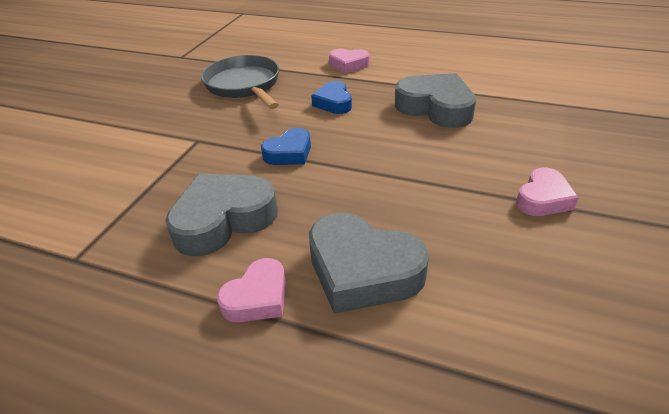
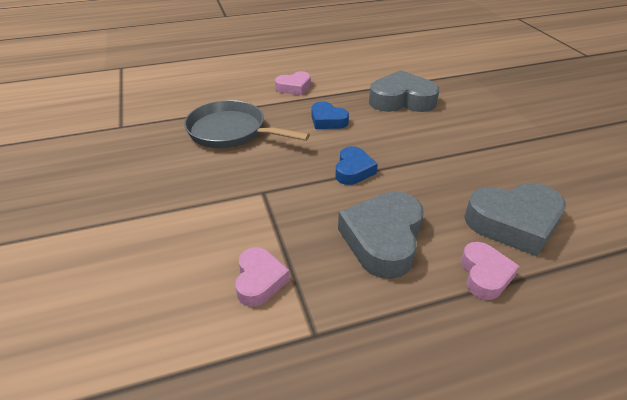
camera: 40 degrees left, 0 degrees up
(543, 198) = (535, 135): pink heart -> pink heart (259, 280)

